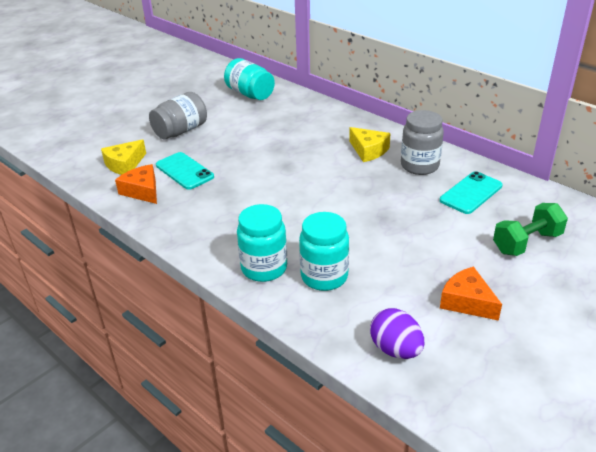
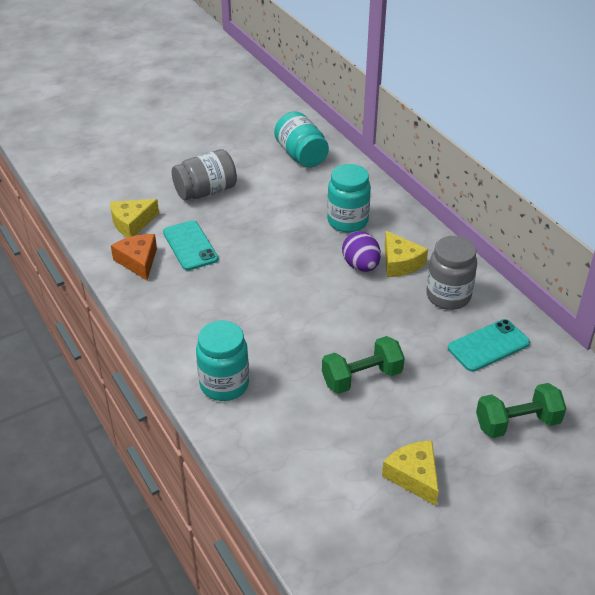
camera: 15 degrees right, 5 degrees up
(324, 276) = (280, 410): turquoise jar -> turquoise jar (347, 221)
(382, 237) = (362, 378): none -> green dumbbell
(395, 349) = (314, 509): purple egg -> purple egg (361, 266)
(467, 302) = (414, 476): orange cheese -> yellow cheese

